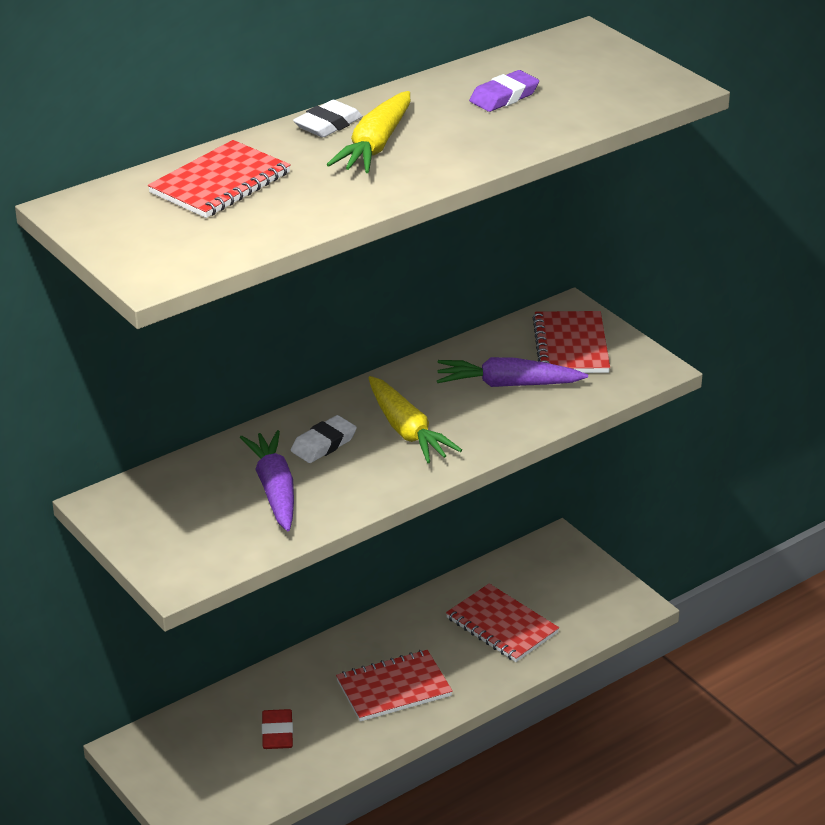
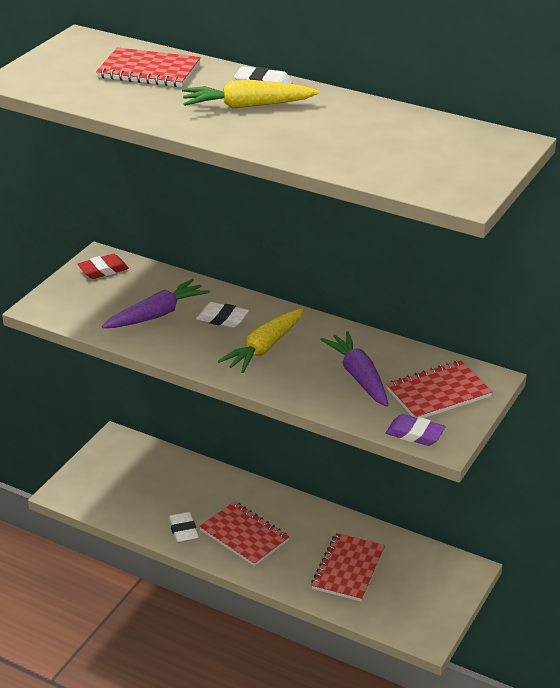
camera: 65 degrees right, 0 degrees up
(277, 733) = (166, 496): red eraser -> red eraser (103, 270)
(350, 736) = (183, 530): none -> white eraser
(504, 97) = (371, 133): purple eraser -> purple eraser (415, 434)

